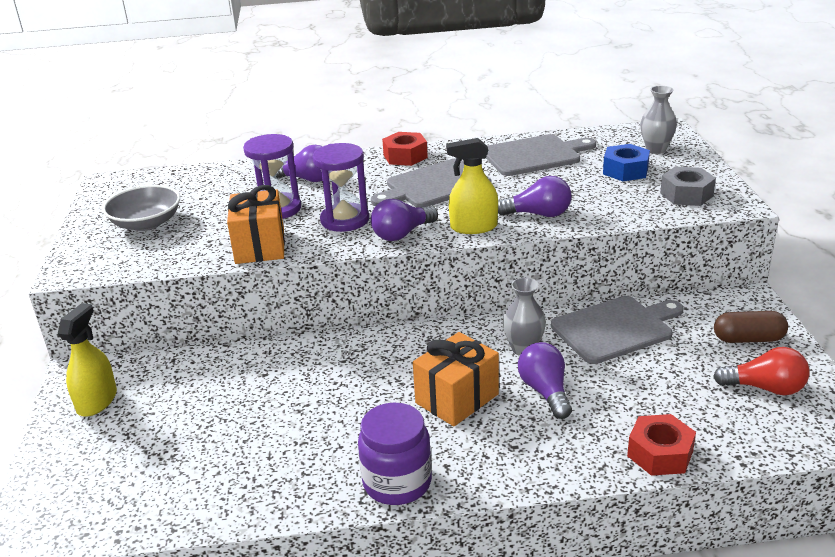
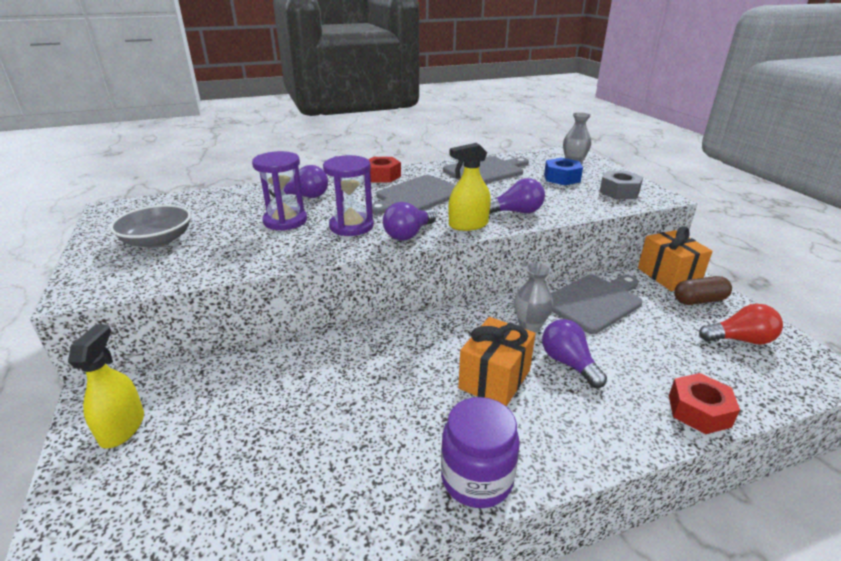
camera: 15 degrees left, 0 degrees up
(260, 246) = (279, 254): orange gift -> orange gift (668, 276)

